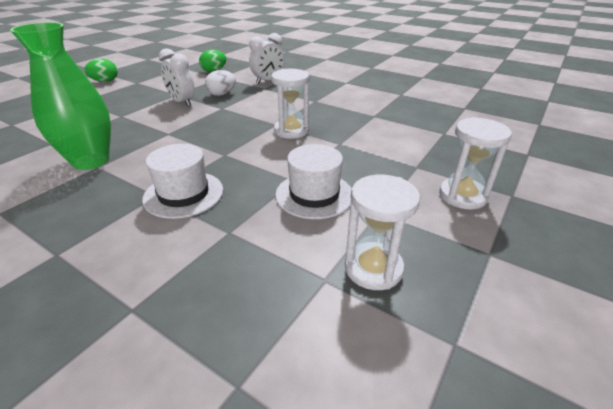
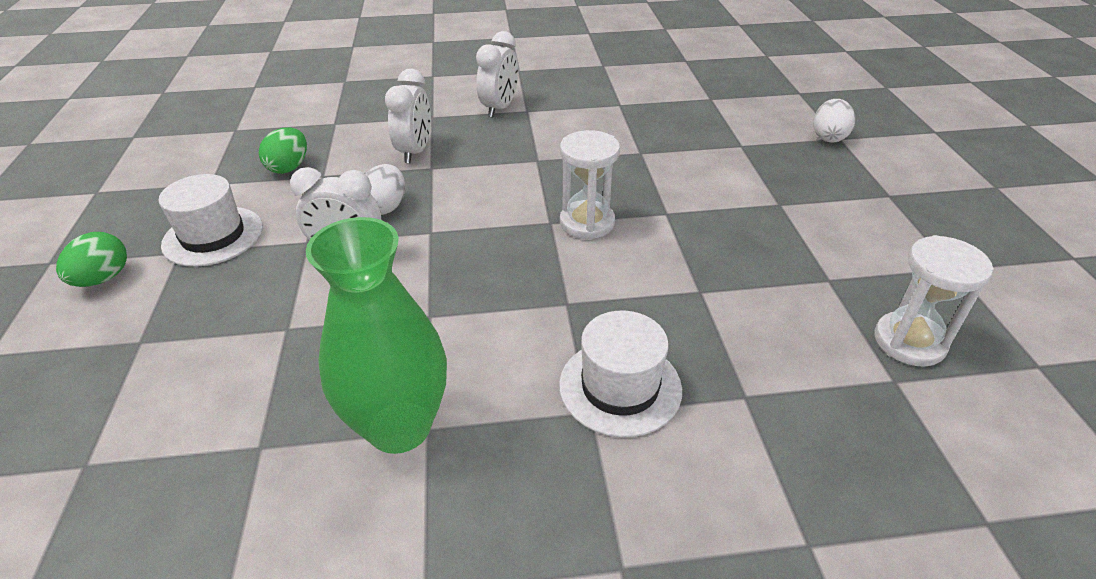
camera: 40 degrees left, 5 degrees up
(314, 195) = (748, 296): white hat -> white hat (213, 236)
(334, 78) = (499, 108): none -> white clock
(462, 196) = (860, 218): white hourglass -> none
(519, 150) = (828, 137): none -> white egg

